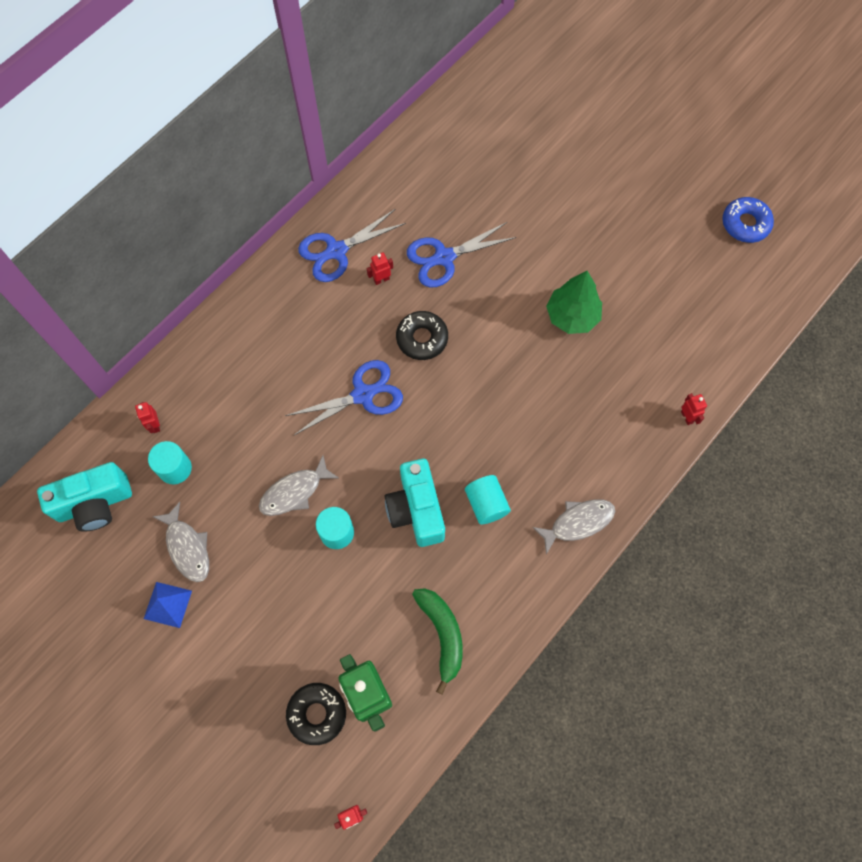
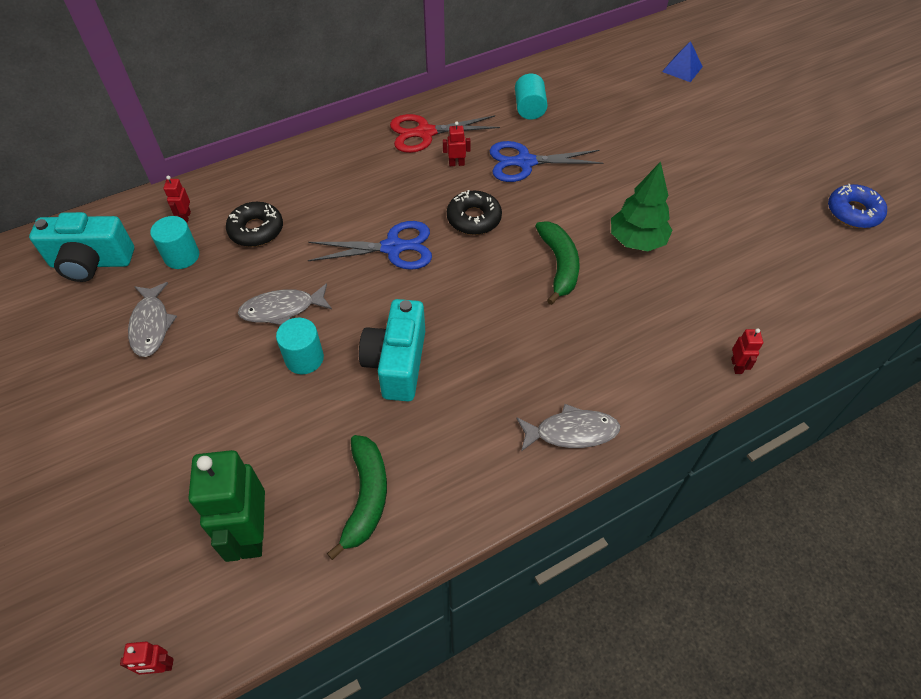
camera: 20 degrees right, 15 degrees down
(168, 604) = (100, 370): blue pyramid -> blue pyramid (682, 69)
(317, 714) = (185, 532): black donut -> black donut (256, 230)
(337, 251) = (425, 133): blue scissors -> red scissors
(486, 504) = (475, 381): turquoise cylinder -> turquoise cylinder (529, 109)
(514, 365) = (559, 265): none -> green banana

